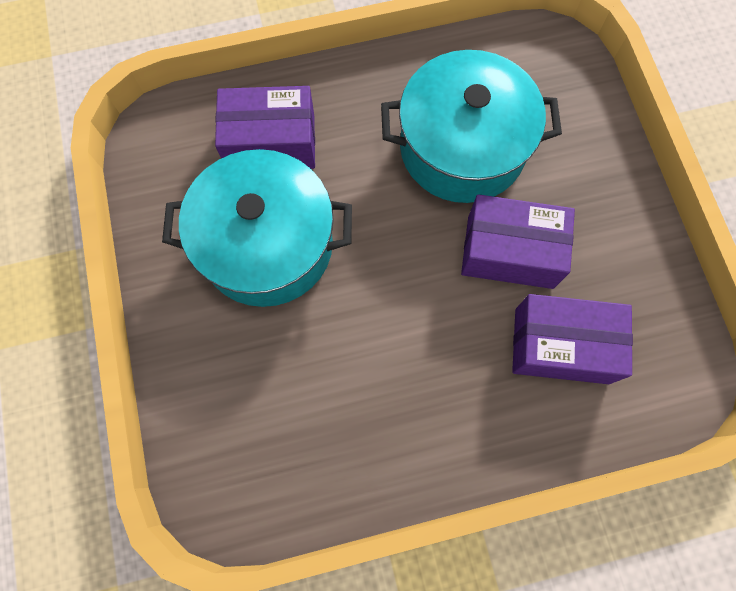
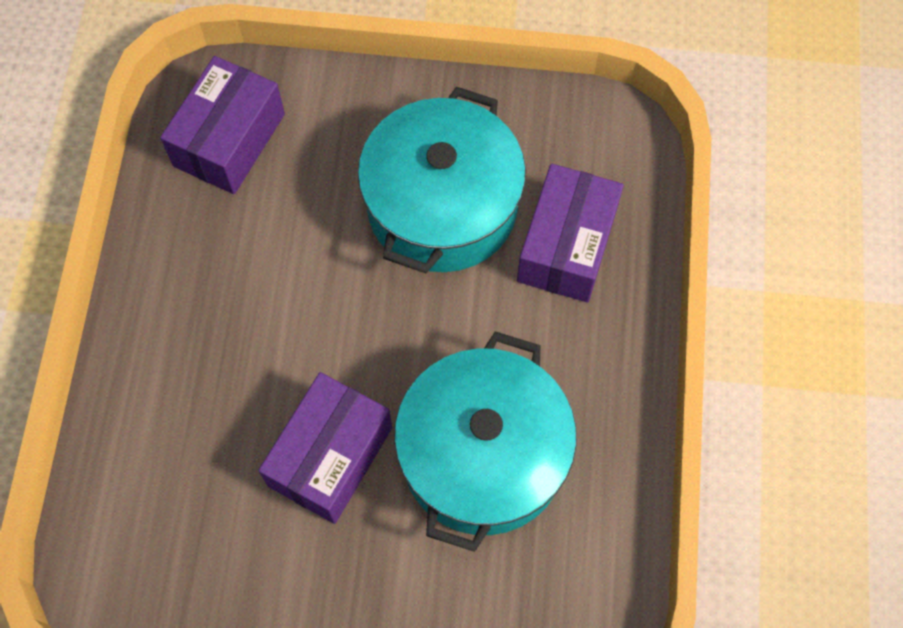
camera: 110 degrees right, 5 degrees down
(561, 346) = (201, 466): purple box -> purple box (229, 140)

